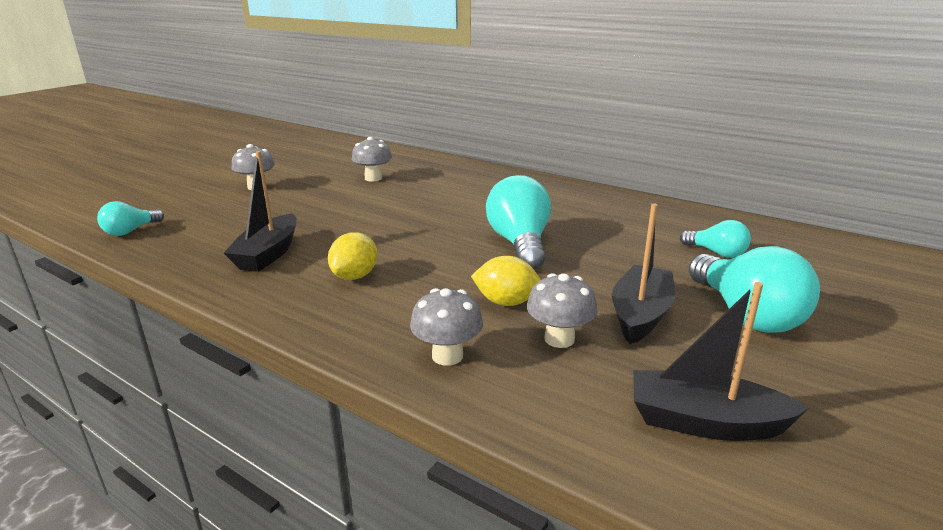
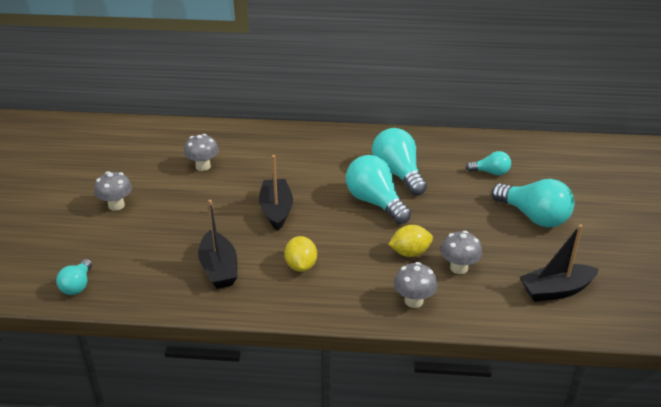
camera: 30 degrees left, 10 degrees up
(580, 227) = (398, 174): none -> turquoise light bulb
(640, 315) = (485, 236): black boat -> black boat (276, 210)

